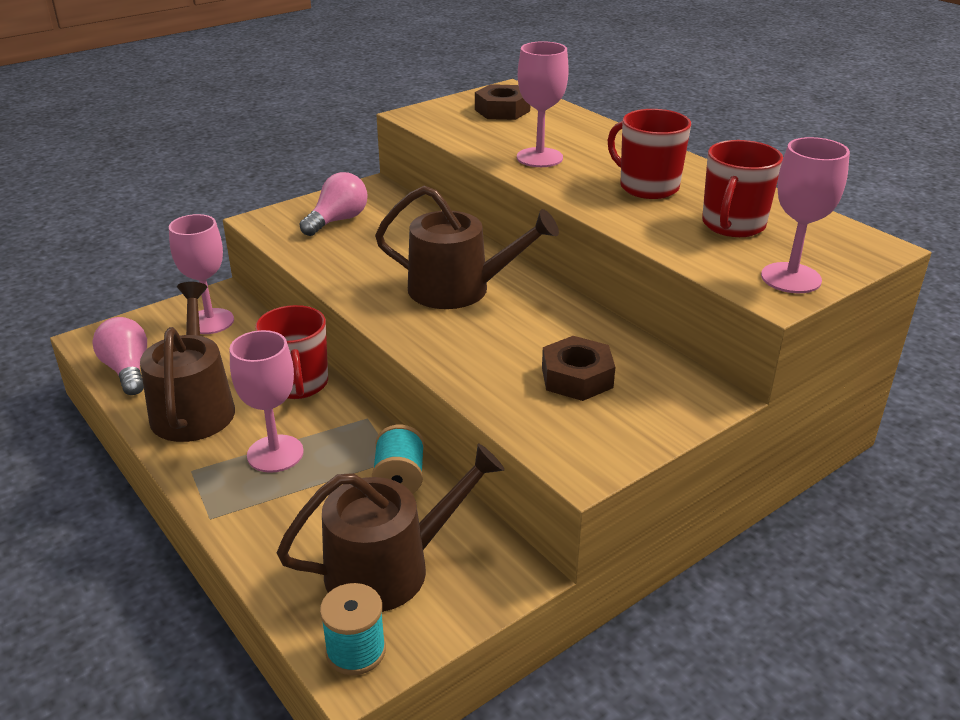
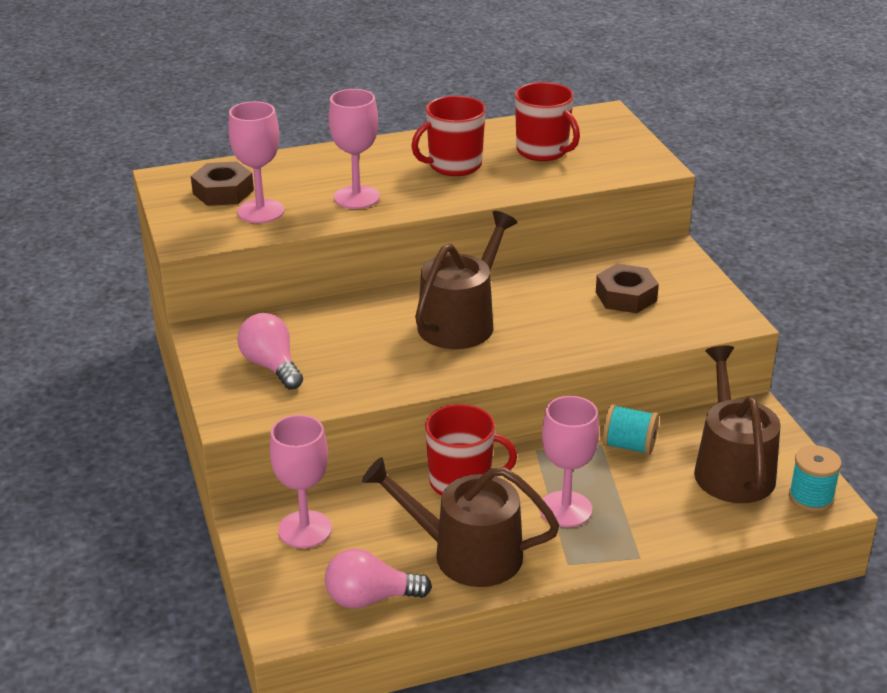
camera: 70 degrees left, 0 degrees up
(791, 278) = (634, 154): pink goblet -> pink goblet (260, 211)

